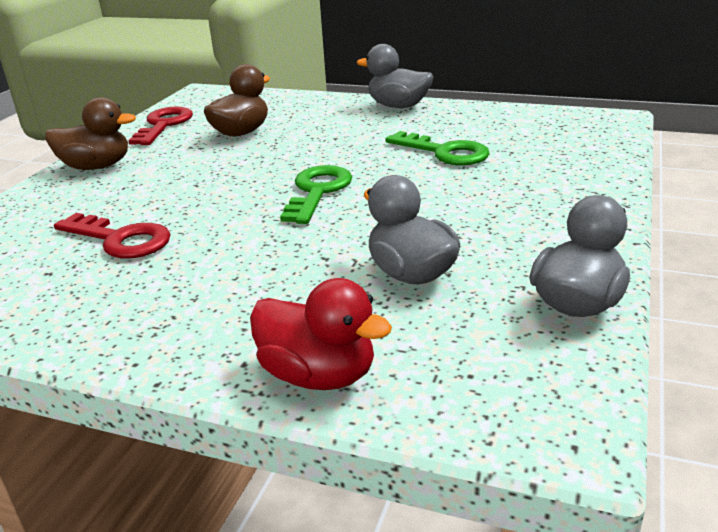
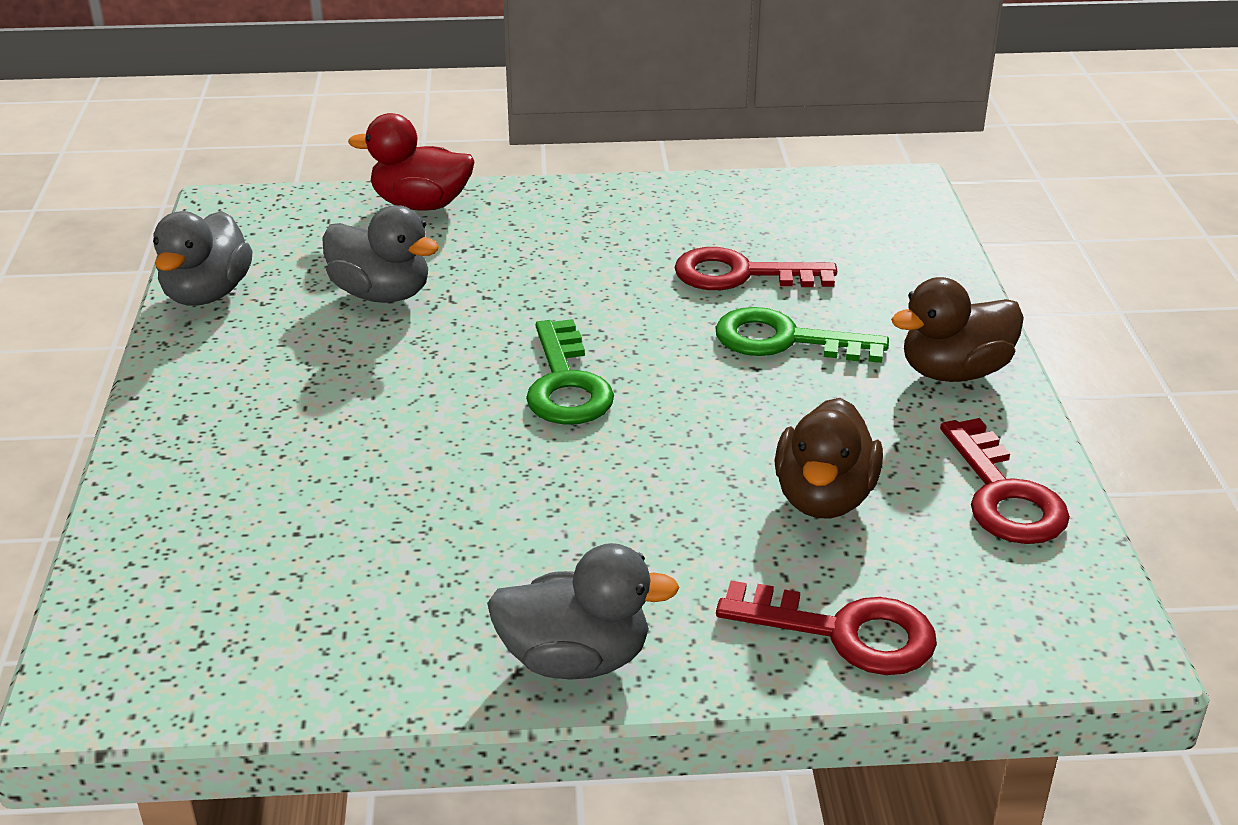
camera: 155 degrees right, 5 degrees up
(287, 102) = (845, 632): none -> red key
(445, 152) = (412, 507): green key -> green key (784, 340)

